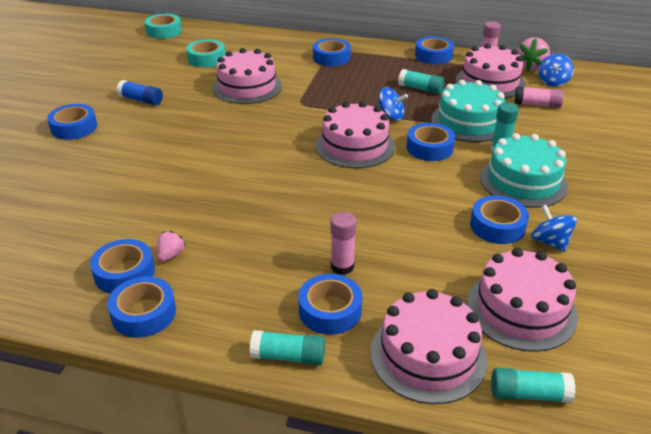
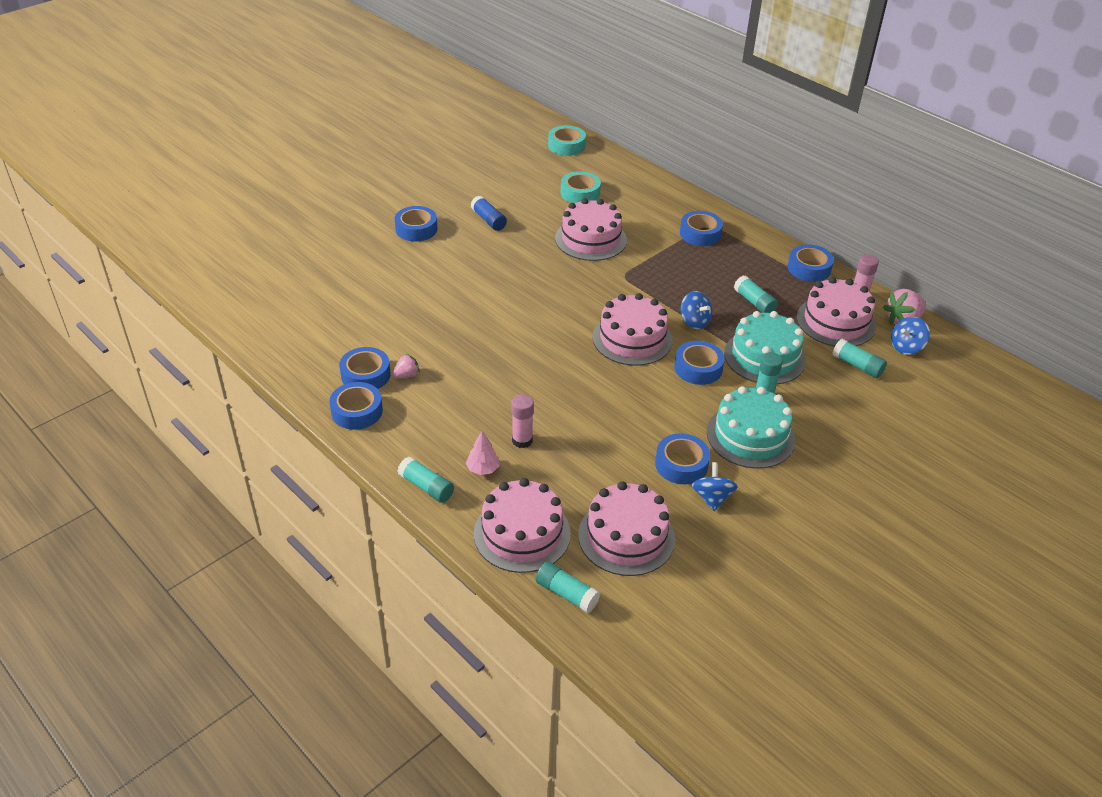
camera: 30 degrees right, 5 degrees up
(330, 310) = (483, 469): blue tape -> pink tree
(537, 104) = (857, 365): pink glue stick -> turquoise glue stick

